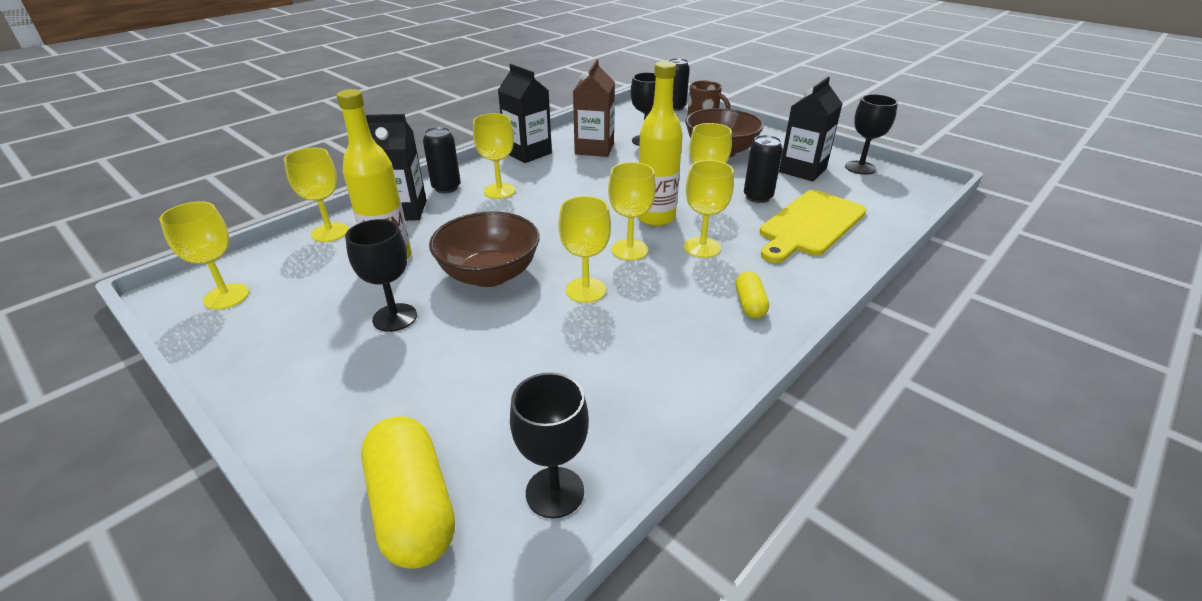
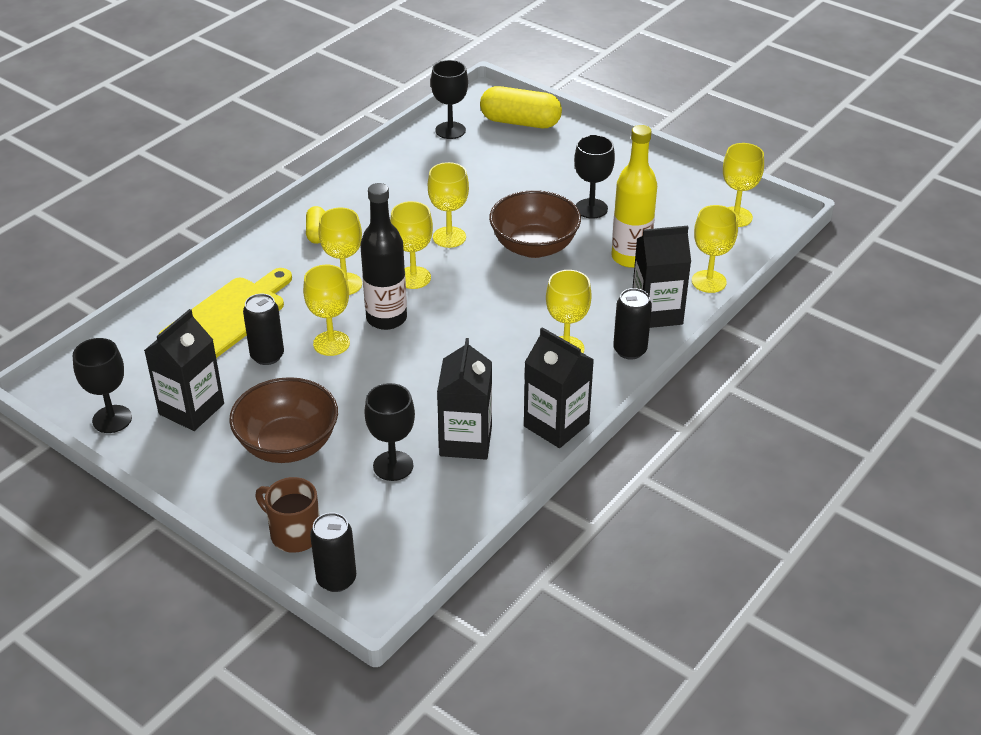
camera: 175 degrees right, 5 degrees up
(413, 507) = (520, 122): yellow capsule -> yellow capsule turned 45 degrees counterclockwise
(594, 149) = (465, 441): brown carton -> black carton
(655, 218) = (386, 318): yellow bottle -> black bottle

